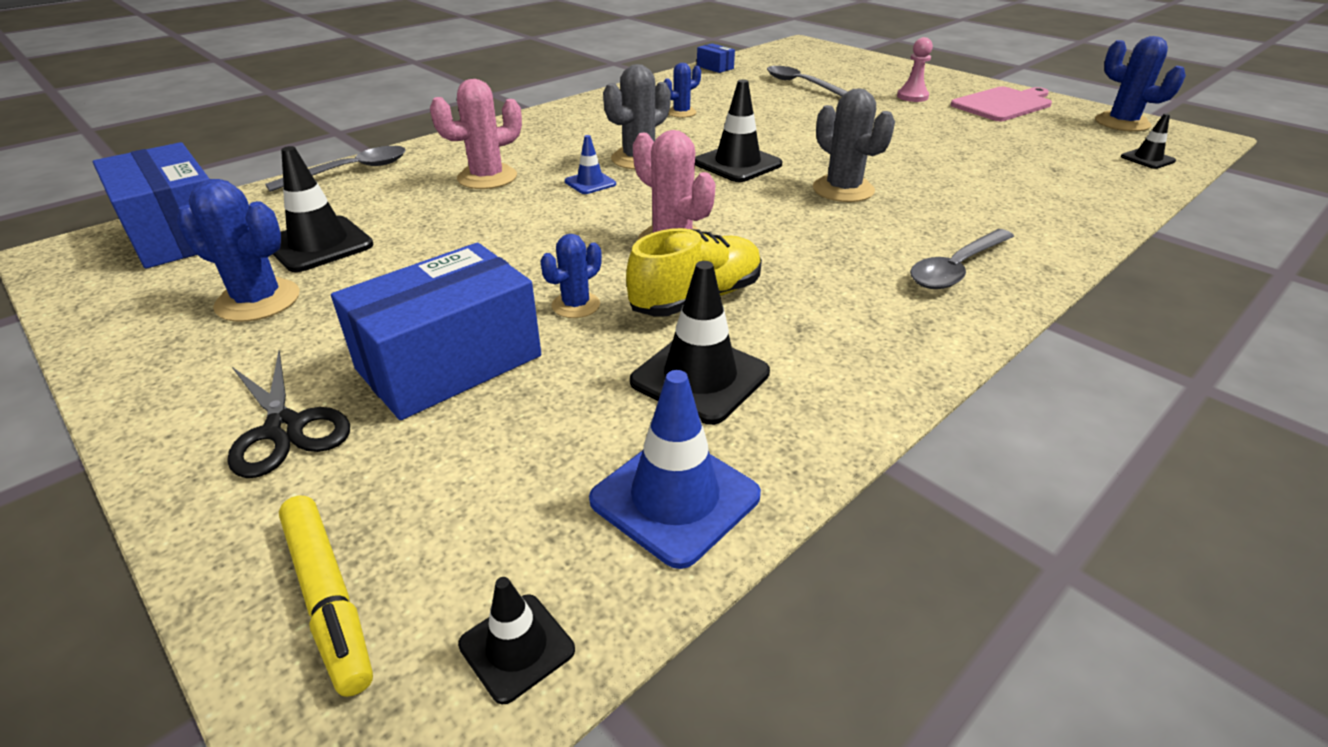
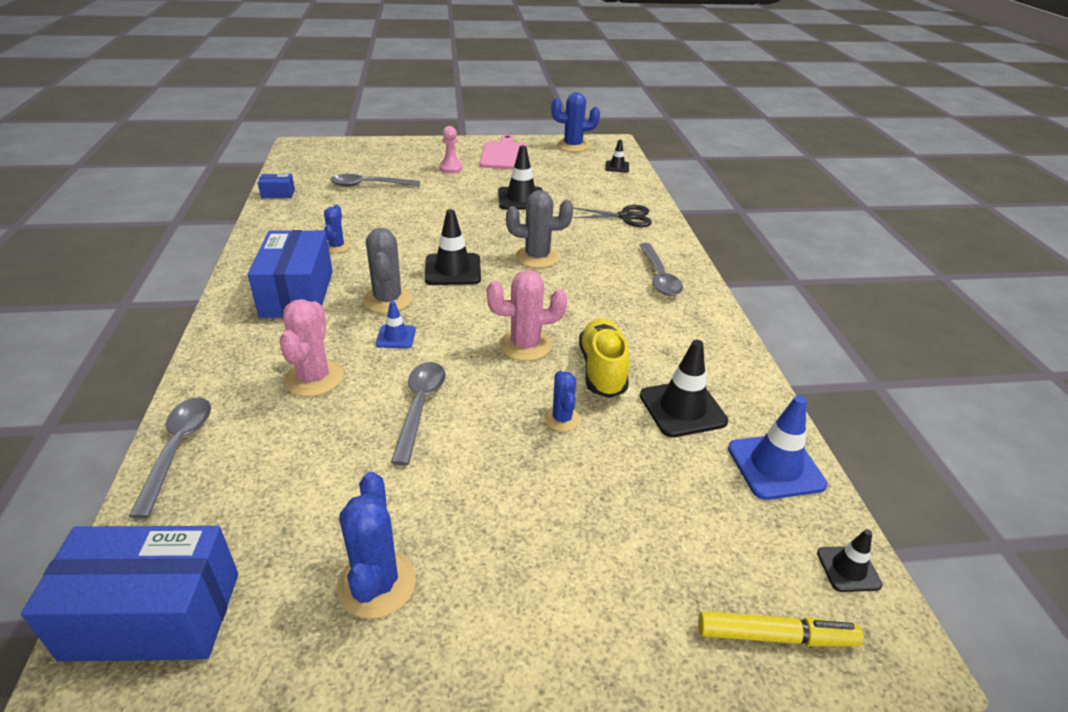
camera: 55 degrees left, 0 degrees up
(258, 301) = (376, 584): blue cactus -> blue cactus turned 60 degrees counterclockwise
(284, 429) = (589, 614): black scissors -> black scissors (626, 217)
(319, 244) = (314, 516): black traffic cone -> black traffic cone (521, 199)
(449, 363) = (578, 502): blue box -> blue box (297, 293)
(503, 231) = (420, 407): none -> grey spoon

